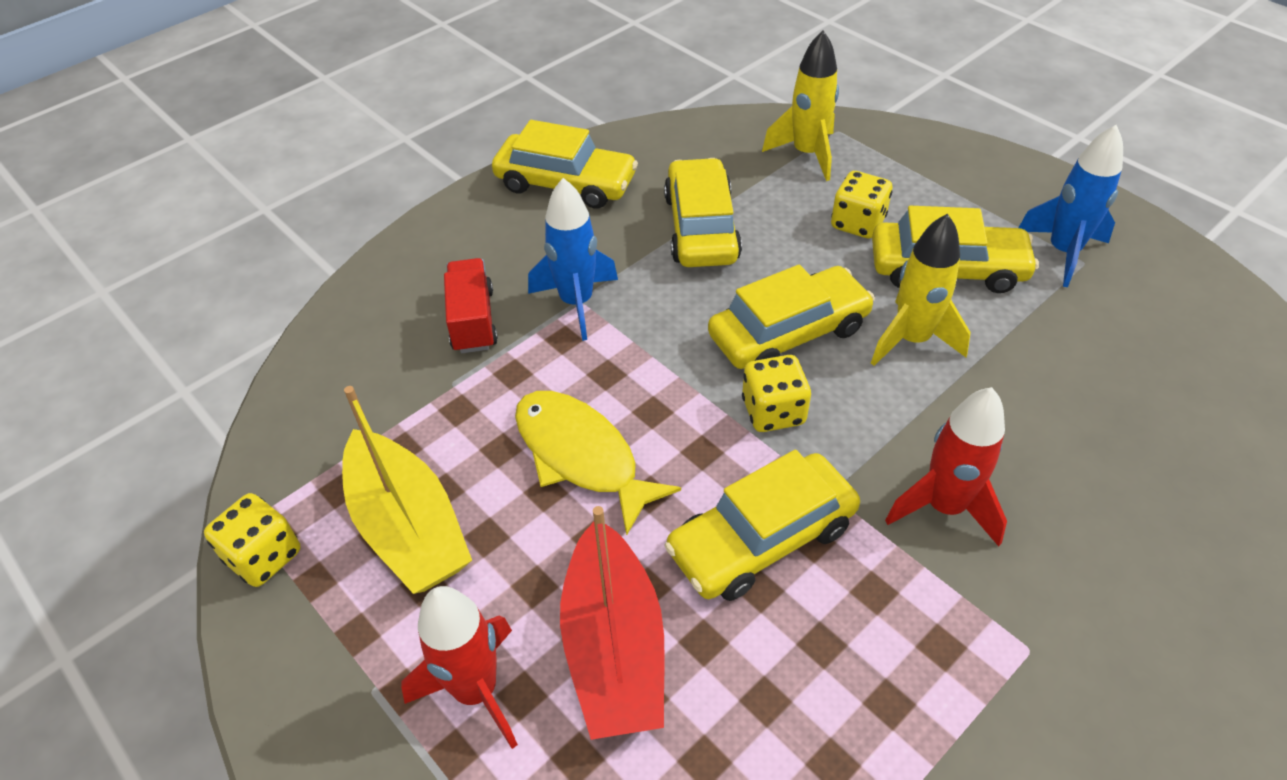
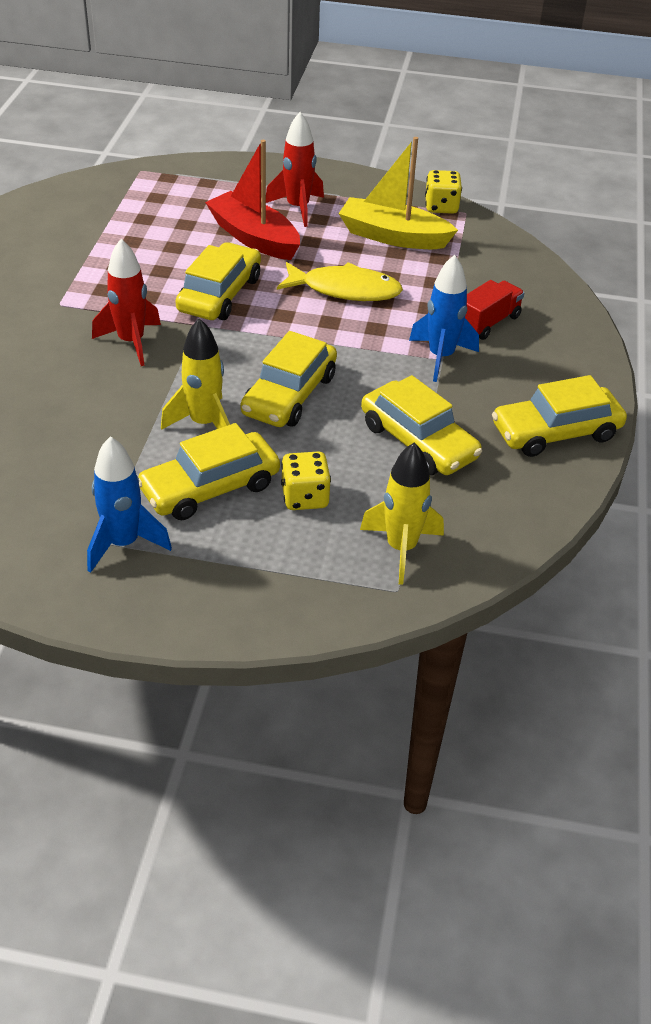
camera: 140 degrees right, 5 degrees down
(473, 321) = (487, 323): red truck -> red truck turned 90 degrees counterclockwise
(773, 411) = (261, 348): yellow dice -> none

